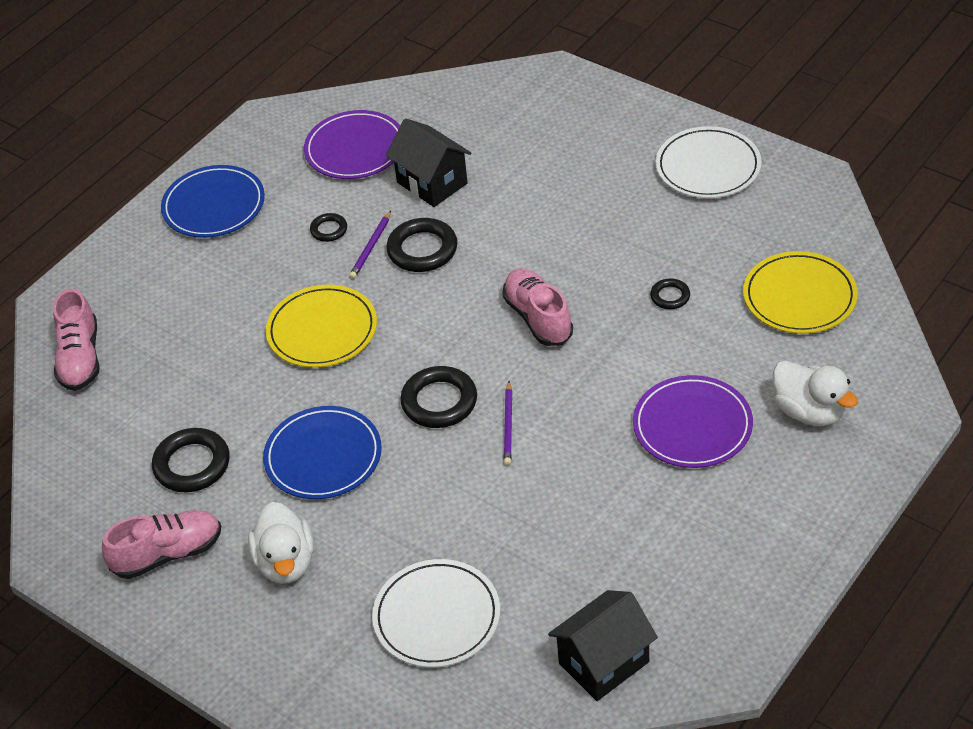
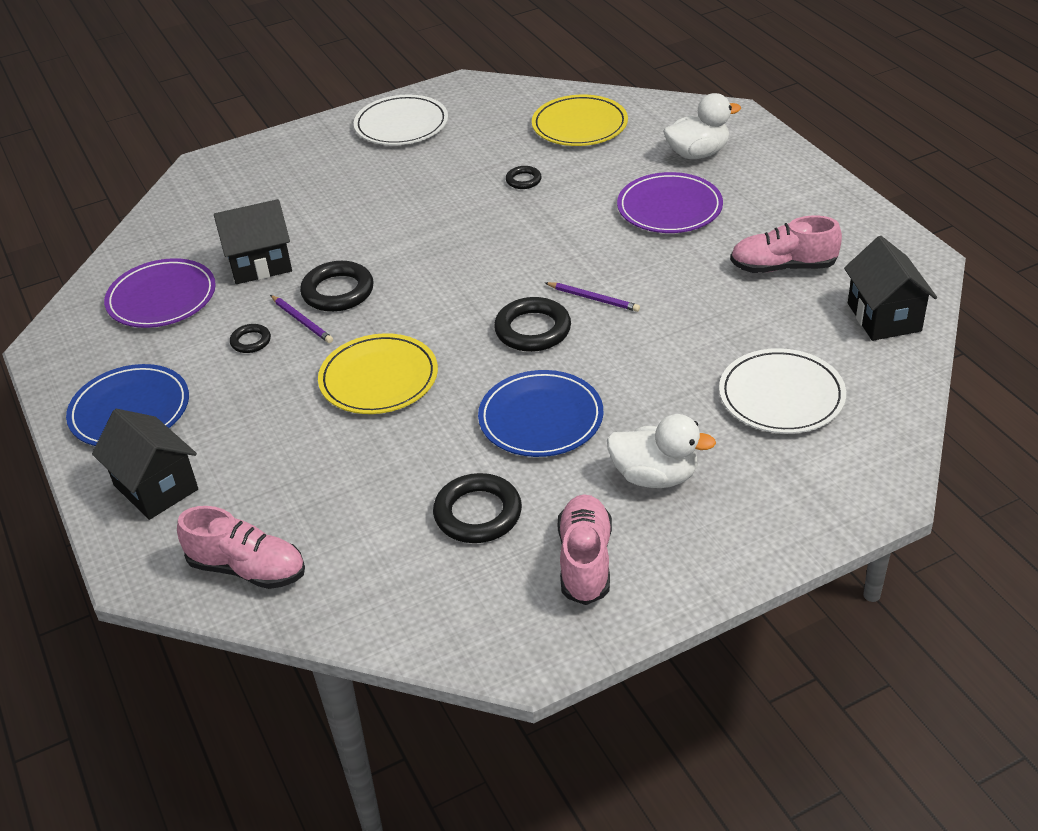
camera: 65 degrees left, 5 degrees down
(139, 265) = (156, 487): none -> black house
(538, 318) = (484, 250): pink shoe -> pink shoe (783, 267)

